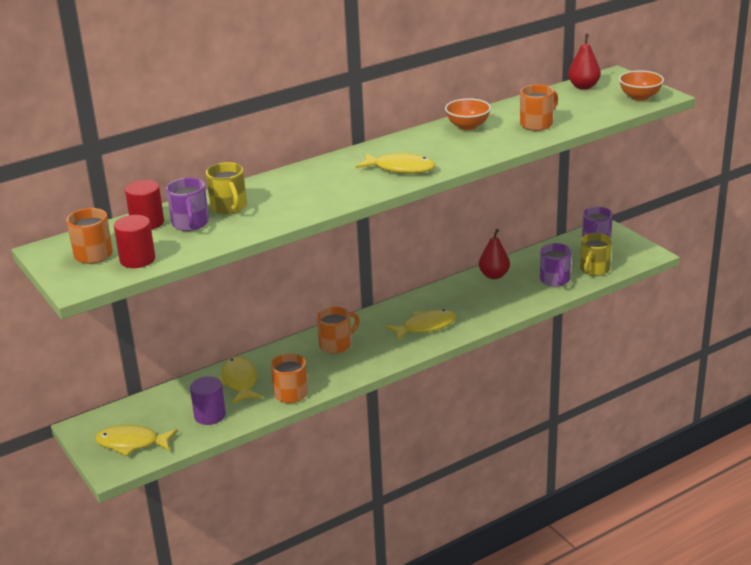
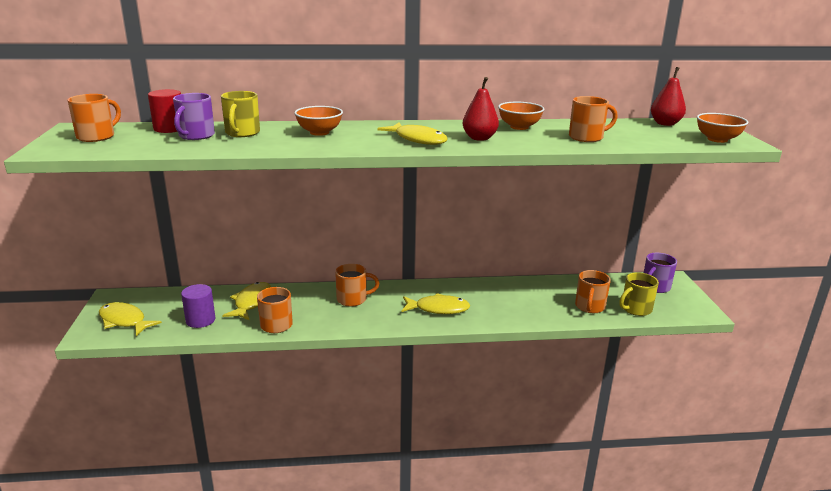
camera: 25 degrees right, 5 degrees down
(137, 259) = (116, 146): red cylinder -> none
(300, 185) = (319, 132): none -> orange bowl
(494, 275) = (536, 287): red pear -> red pear (479, 138)
(555, 280) = (589, 307): purple mug -> orange mug

